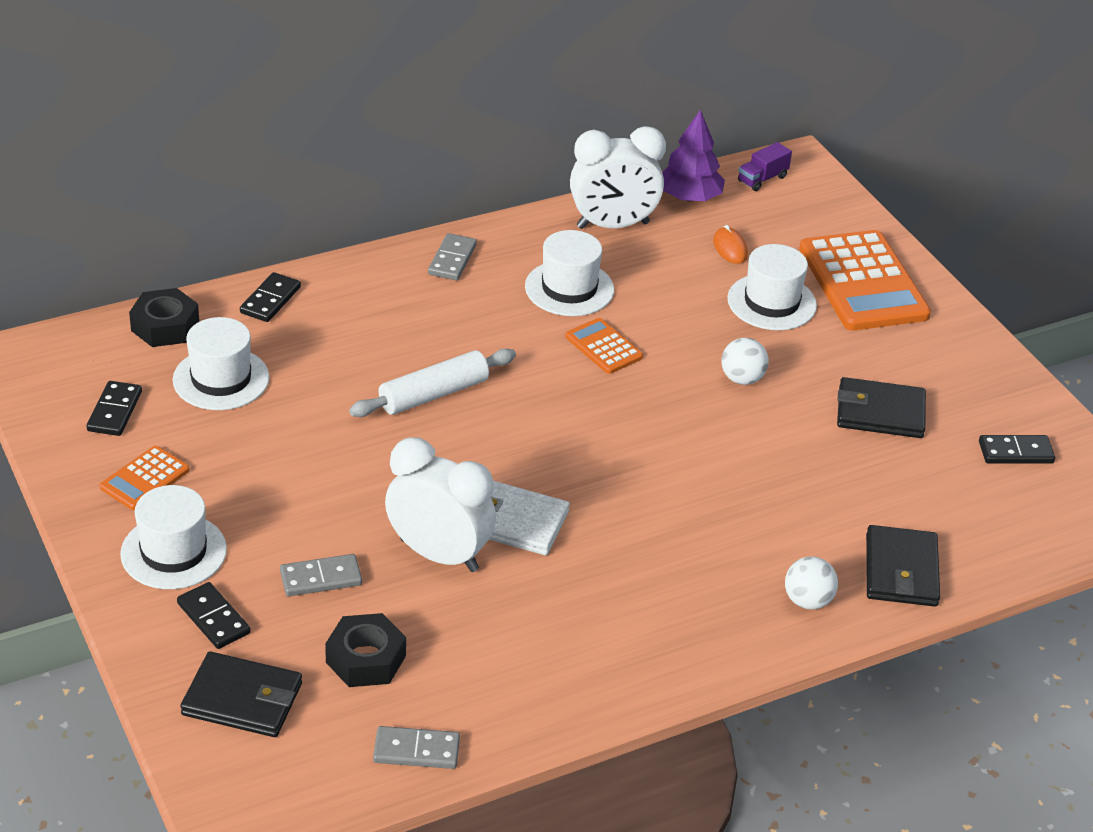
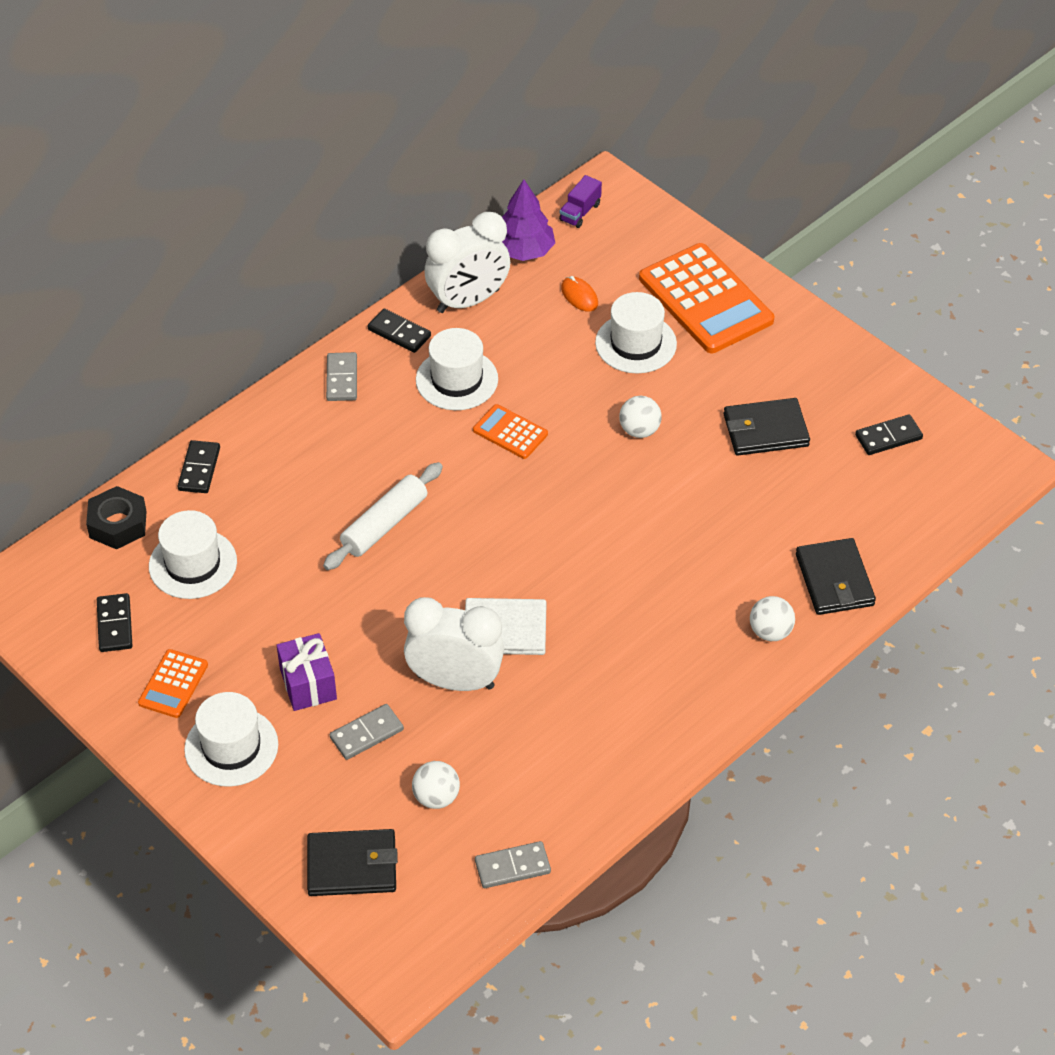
camera: 15 degrees left, 10 degrees up
(213, 618) = (294, 799): black domino -> black domino (399, 333)
(282, 516) = (308, 684): none -> purple gift
(365, 659) = (436, 797): black nut -> white ball

